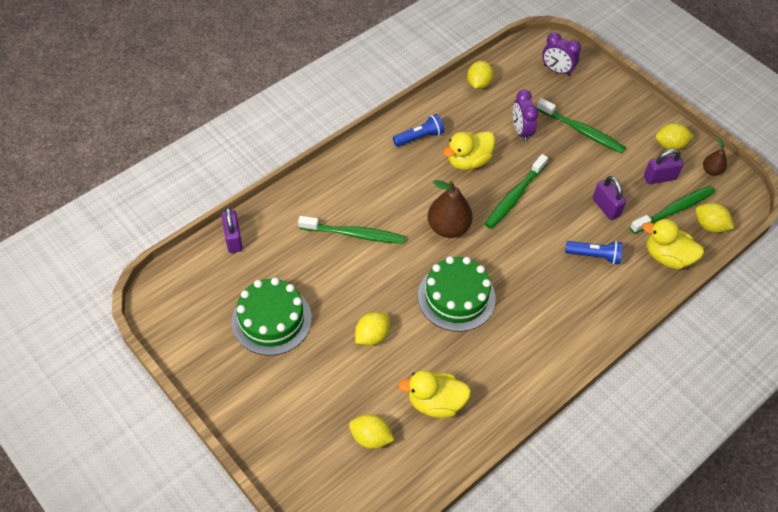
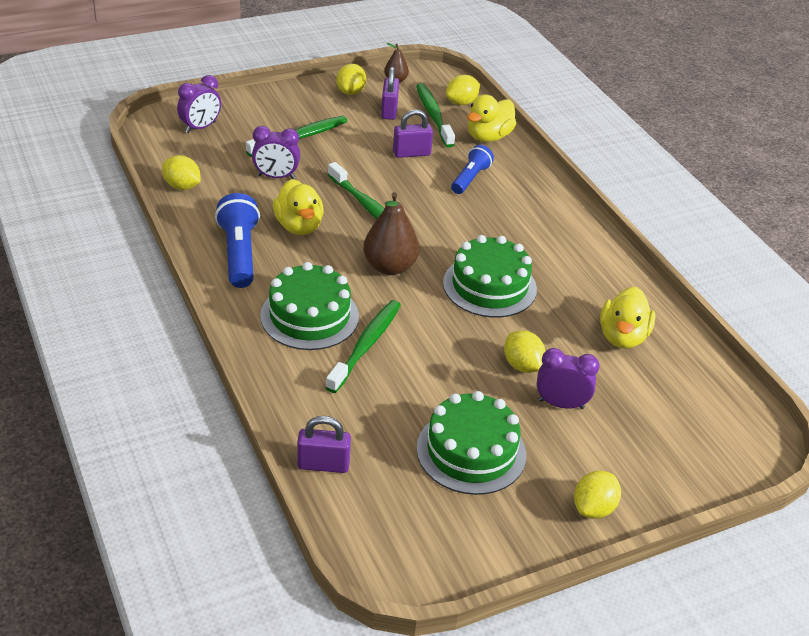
camera: 75 degrees left, 15 degrees down
(339, 369) = (561, 404): none -> purple clock
(370, 438) = (658, 399): yellow lemon -> yellow lemon (593, 508)
(371, 194) = (309, 316): none -> green cake
(419, 137) = (239, 253): blue flashlight -> blue flashlight, size x1.53

